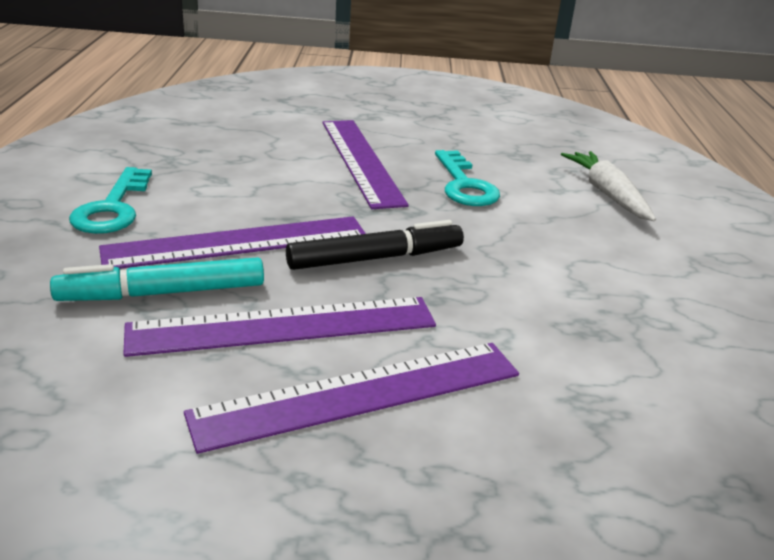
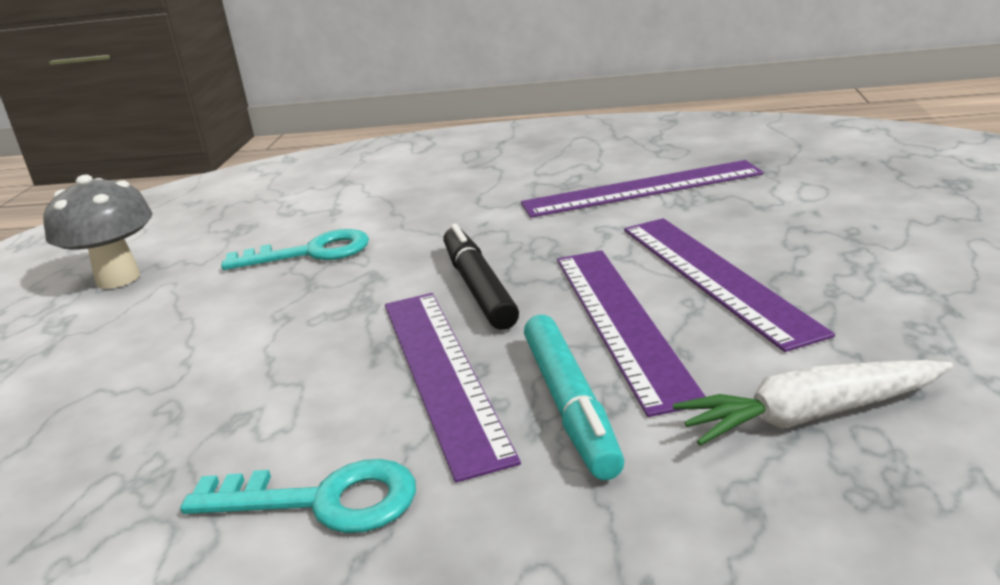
camera: 80 degrees left, 5 degrees down
(361, 161) = (218, 316): purple ruler -> purple ruler (641, 189)
(432, 124) = (118, 279): none -> grey mushroom
(607, 194) = (349, 191): white carrot -> white carrot (810, 416)

